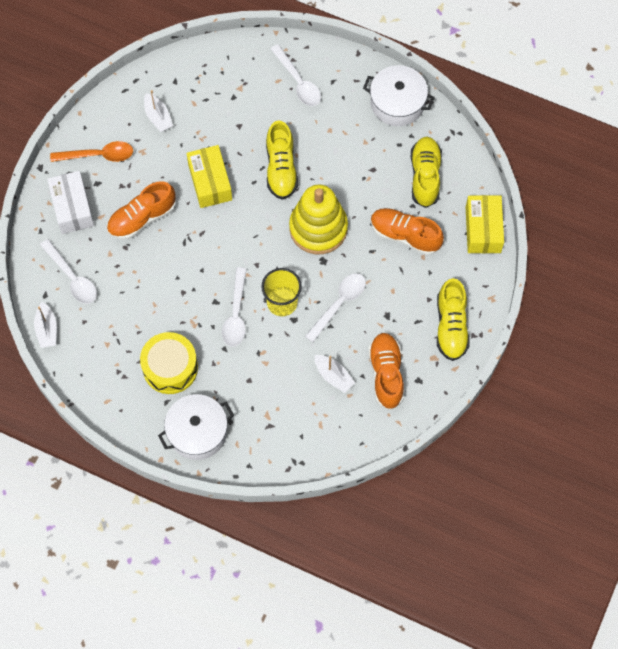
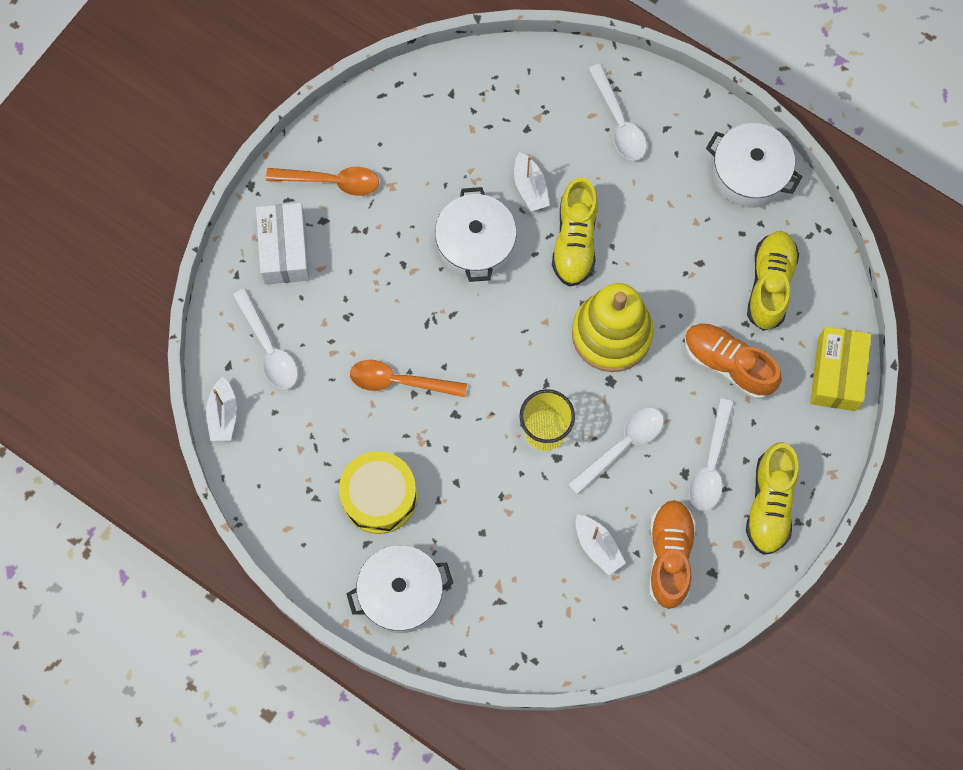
camera: 10 degrees right, 5 degrees up
(142, 218) = (375, 280): orange shoe -> none
(158, 117) = (420, 140): white boat -> white boat (530, 187)
(171, 285) = (399, 381): none -> orange spoon
(210, 182) = (475, 244): yellow box -> white pot
(236, 314) = (480, 437): white spoon -> white spoon (710, 465)

